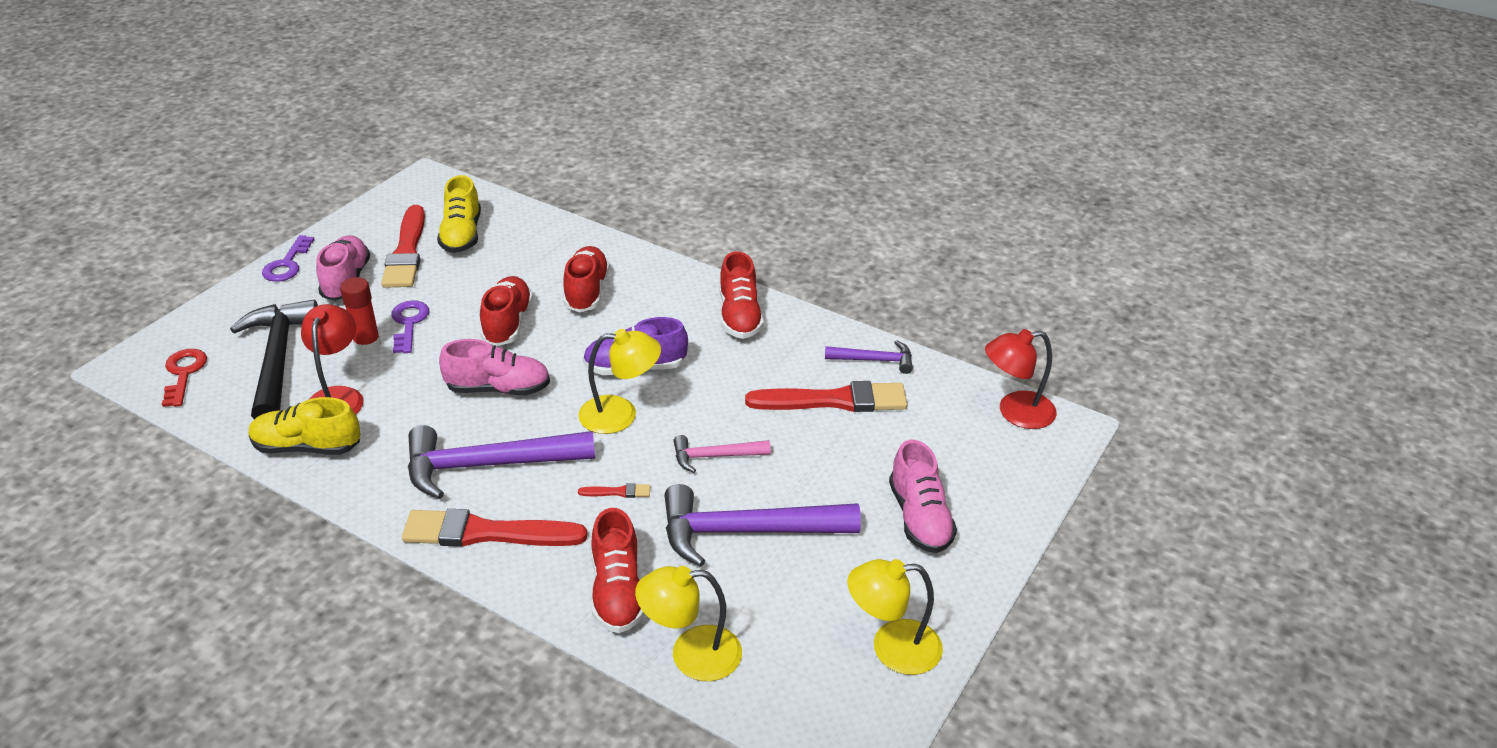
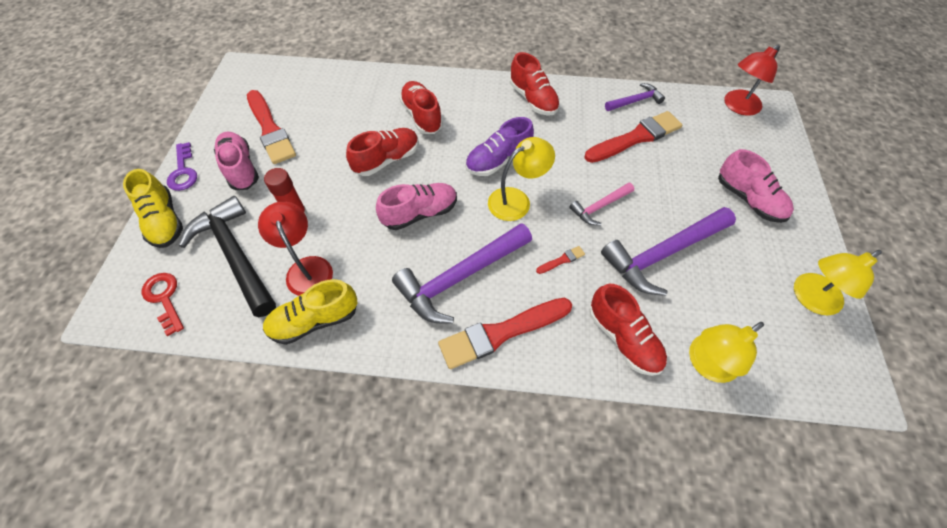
camera: 25 degrees left, 20 degrees up
(409, 323) = (315, 186): purple key -> none
(462, 235) = (301, 103): yellow shoe -> yellow shoe (164, 221)
(507, 323) = (387, 160): red shoe -> red shoe turned 75 degrees clockwise

